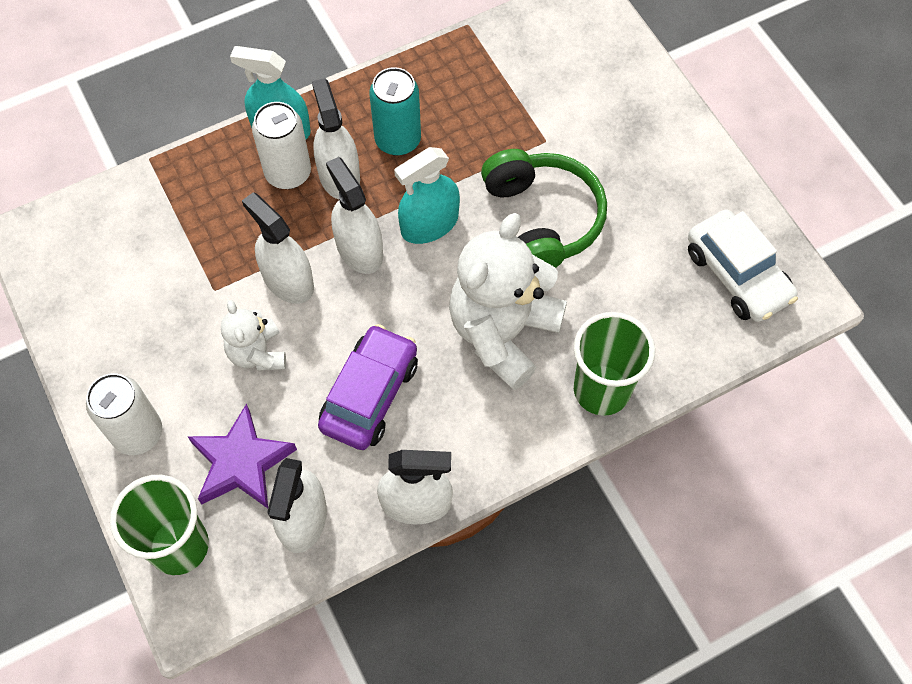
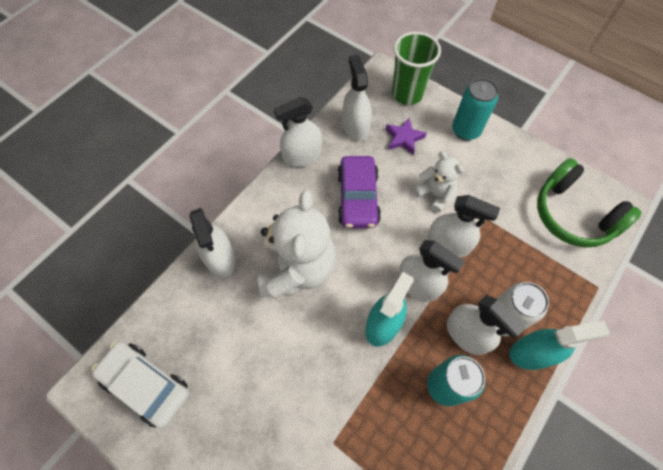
camera: 155 degrees right, 0 degrees up
(138, 433) = (466, 130): white can -> turquoise can
(241, 462) = (404, 138): purple star -> purple star, size x0.66
(542, 220) = (306, 365): green headphones -> green headphones (573, 214)
(601, 390) = (220, 258): green cup -> white spray bottle

